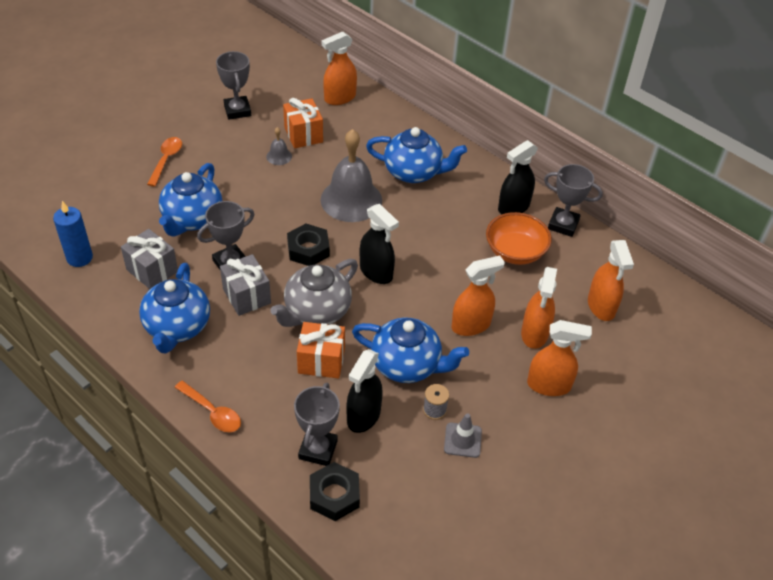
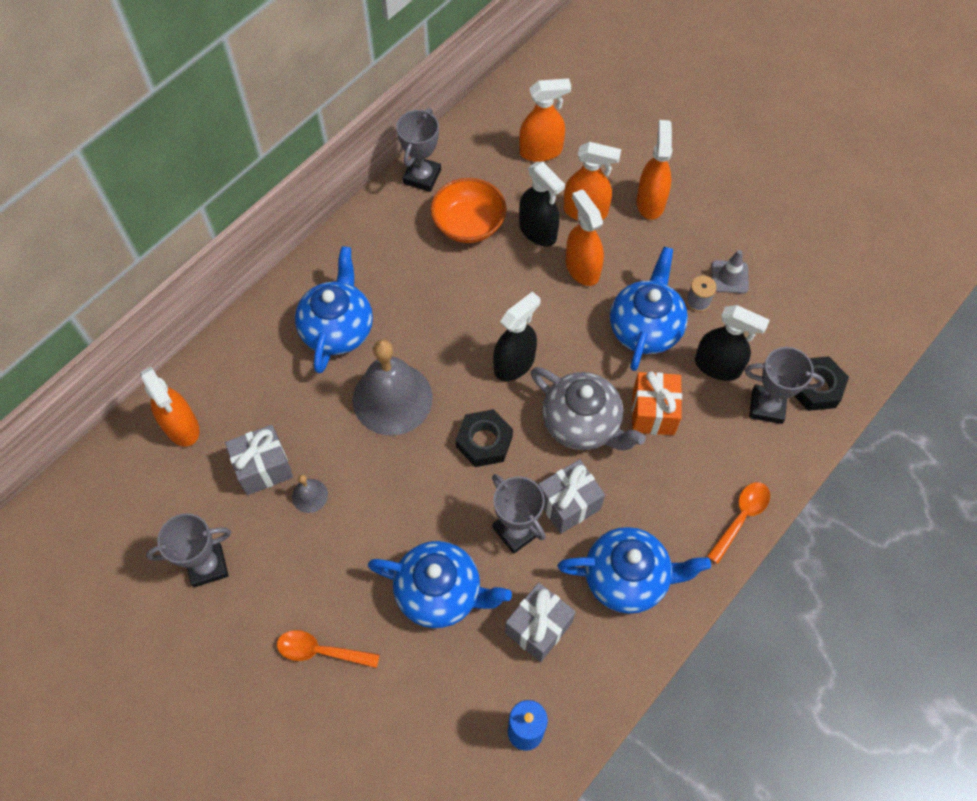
camera: 90 degrees left, 15 degrees up
(303, 135) = (263, 468): orange gift -> grey gift
(513, 207) = (396, 223): black spray bottle -> black spray bottle (538, 231)

